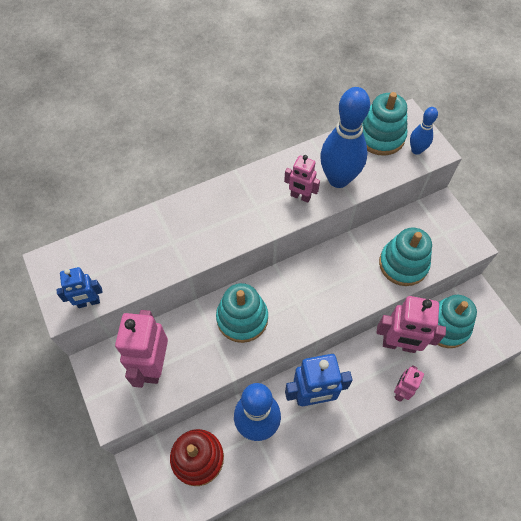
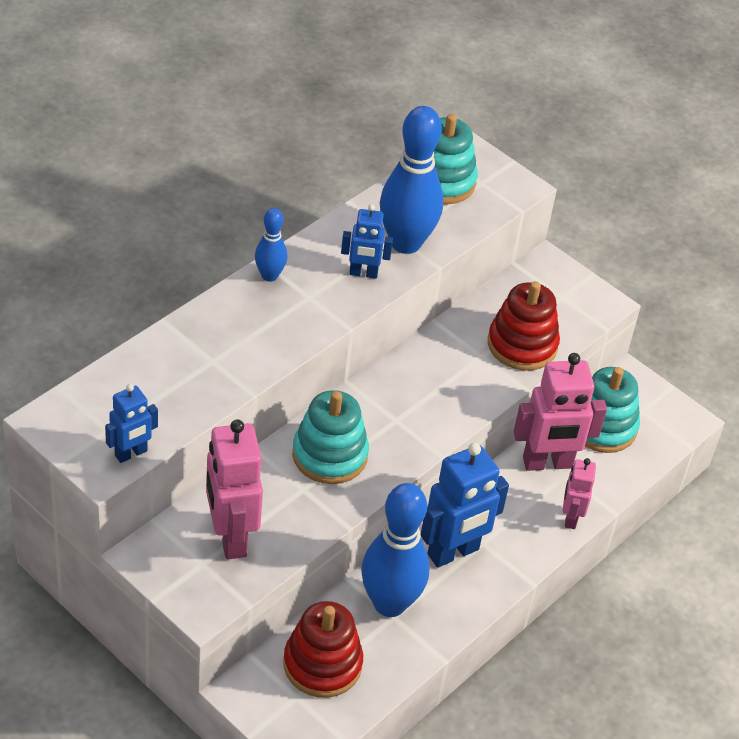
camera: 25 degrees left, 15 degrees down
(300, 196) = (363, 273): pink robot -> blue robot
(403, 264) = (522, 345): turquoise stacking toy -> red stacking toy
(416, 150) = (495, 189): blue bowling pin -> blue bowling pin (269, 276)

